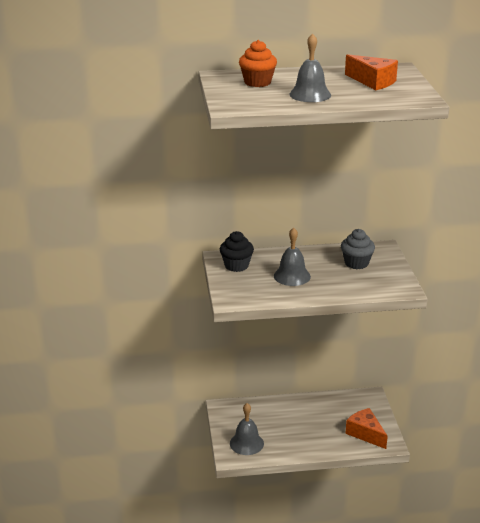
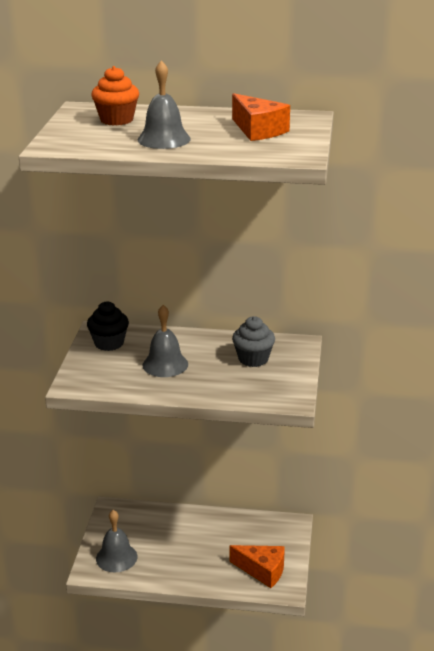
camera: 15 degrees right, 0 degrees up
(365, 433) = (262, 570): orange cheese -> orange cheese turned 135 degrees clockwise

